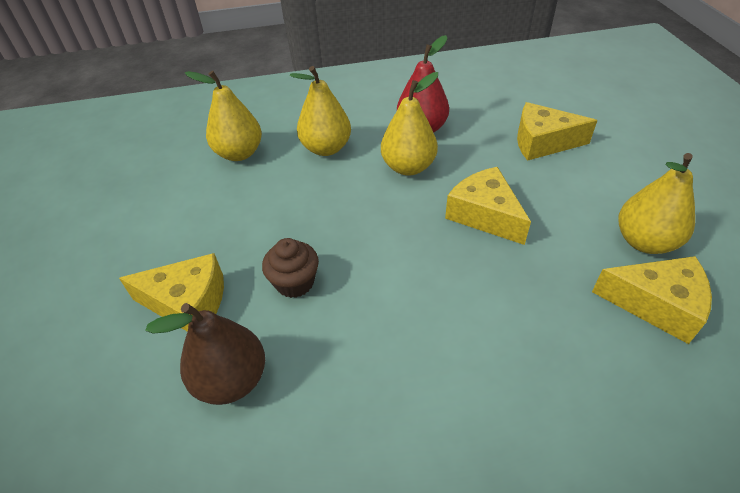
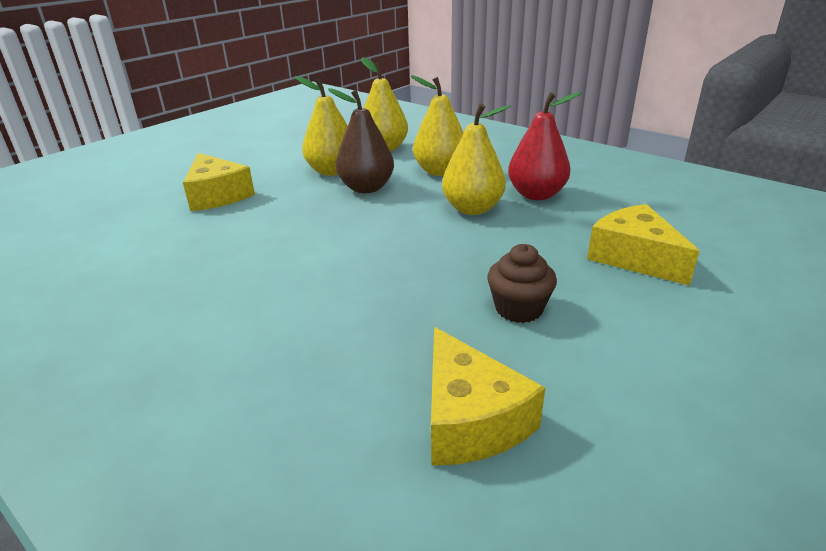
camera: 50 degrees right, 15 degrees down
(232, 380) = (163, 236): brown pear -> brown pear (366, 188)
(295, 282) = (275, 219): brown cupcake -> brown cupcake (519, 309)
(484, 215) = (464, 265): yellow cheese -> none
(644, 241) = (570, 379): yellow pear -> yellow pear (332, 171)

